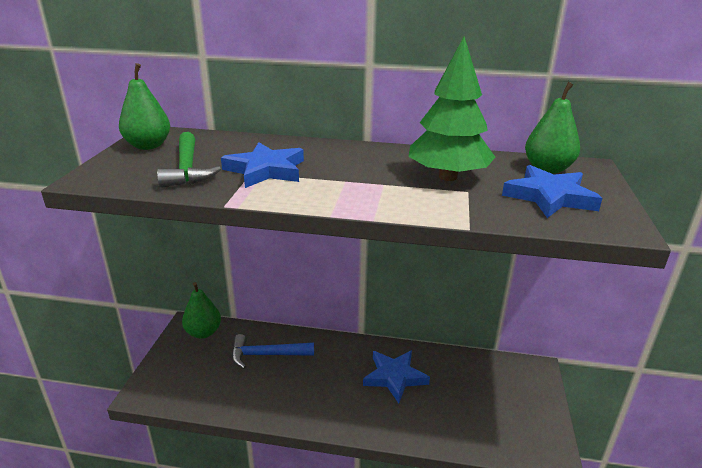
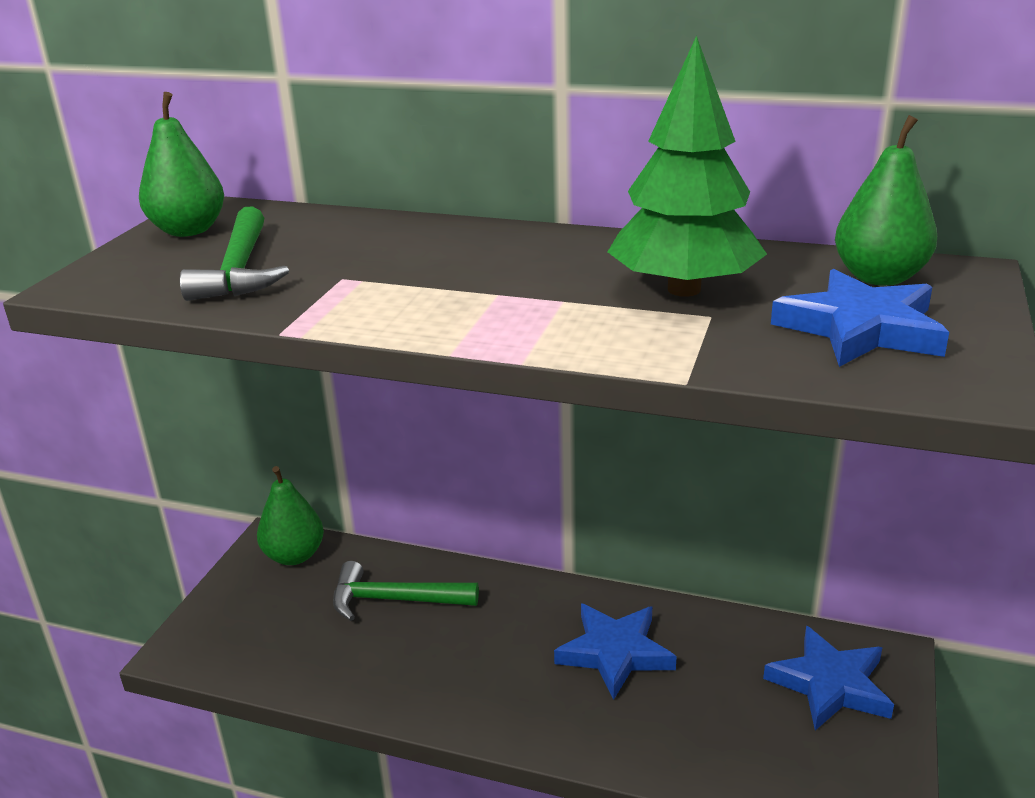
camera: 10 degrees right, 0 degrees up
(265, 170) = (368, 274): blue star -> blue star (830, 684)
(266, 355) = (394, 600): blue hammer -> green hammer

